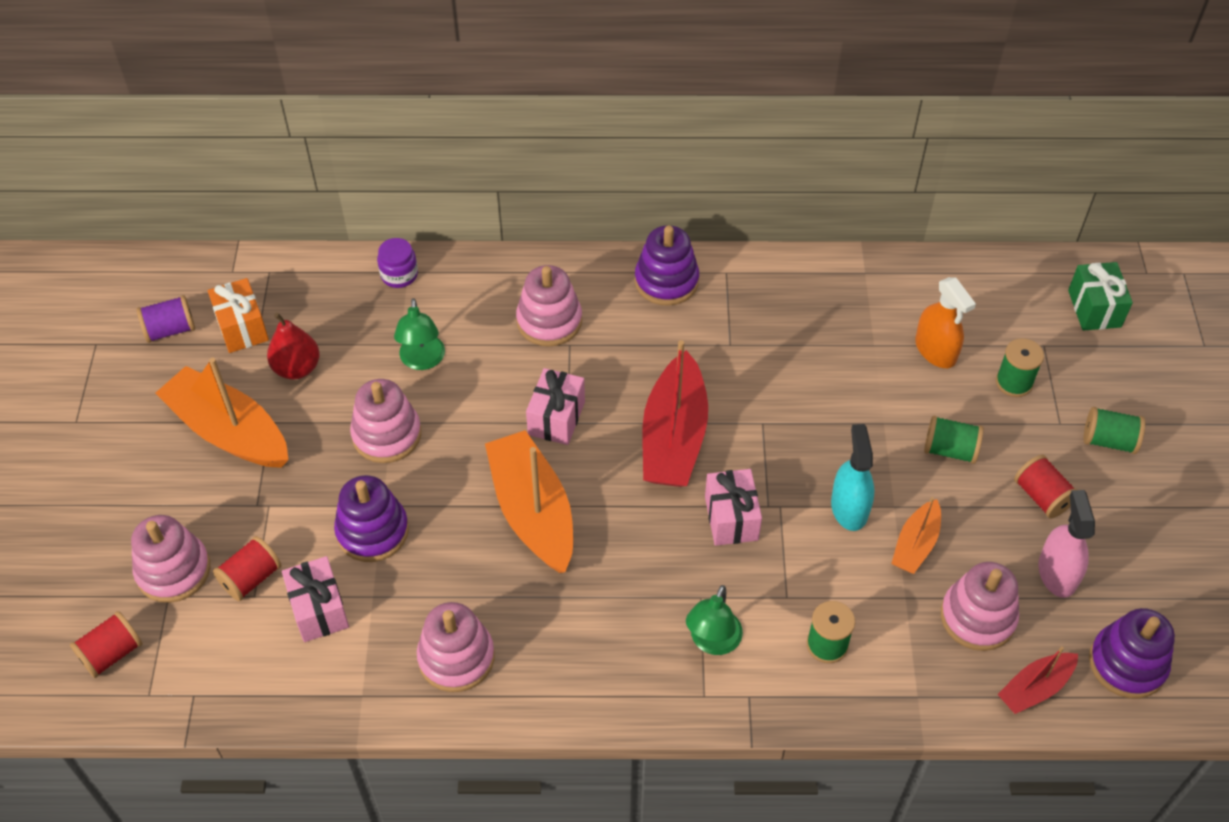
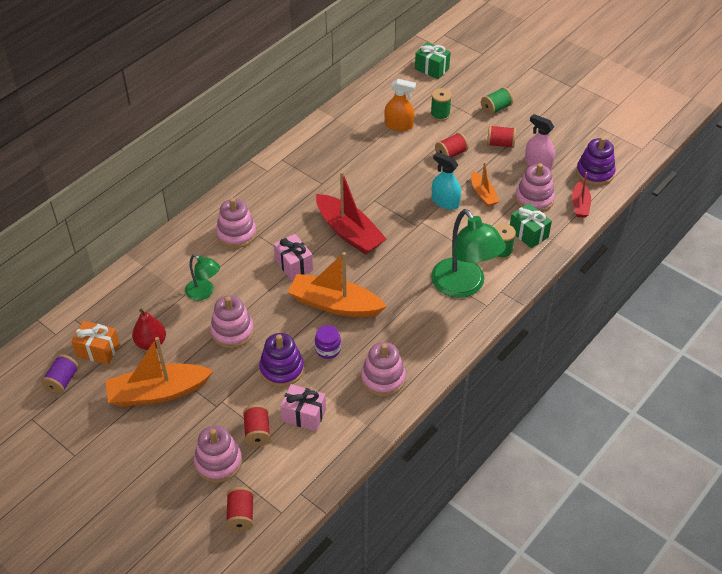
camera: 50 degrees left, 5 degrees down
(399, 275) = (141, 270): purple jar -> purple jar (328, 349)
(666, 281) = (263, 181): purple stacking toy -> none
(712, 642) = (464, 286): green lamp -> green lamp, size x1.88
(731, 518) = (410, 241): pink gift -> none
(899, 657) = (528, 233): none -> green gift
(950, 450) = (451, 154): green spool -> red spool

